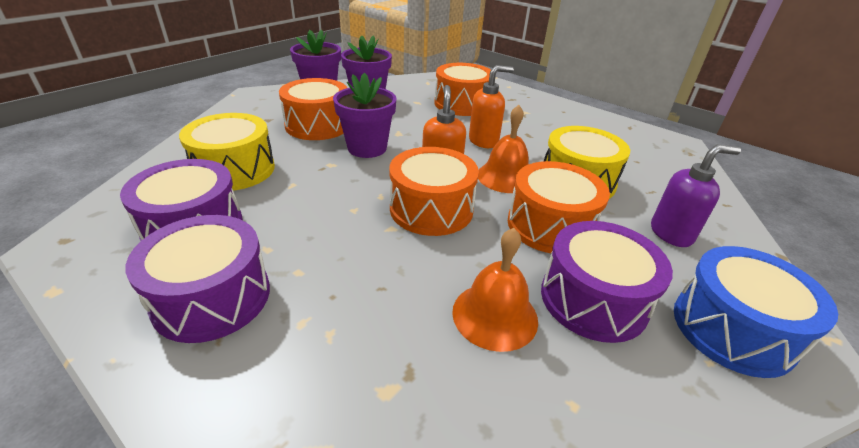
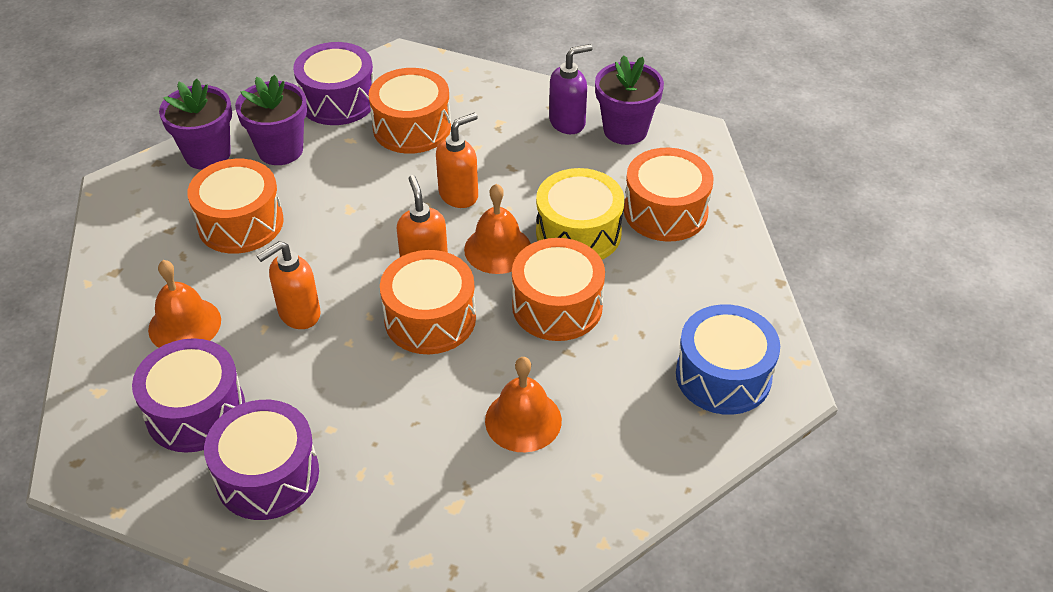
camera: 15 degrees left, 10 degrees up
(234, 169) = (184, 324): yellow drum -> orange bell
(325, 182) = (299, 314): none -> orange soap dispenser
(367, 148) = (322, 247): purple flower pot -> purple flower pot (625, 130)
(593, 299) = (606, 380): purple drum -> purple drum (338, 100)
(657, 182) = (665, 211): none -> orange drum
(671, 233) = (678, 283): purple soap dispenser -> purple soap dispenser (567, 122)

